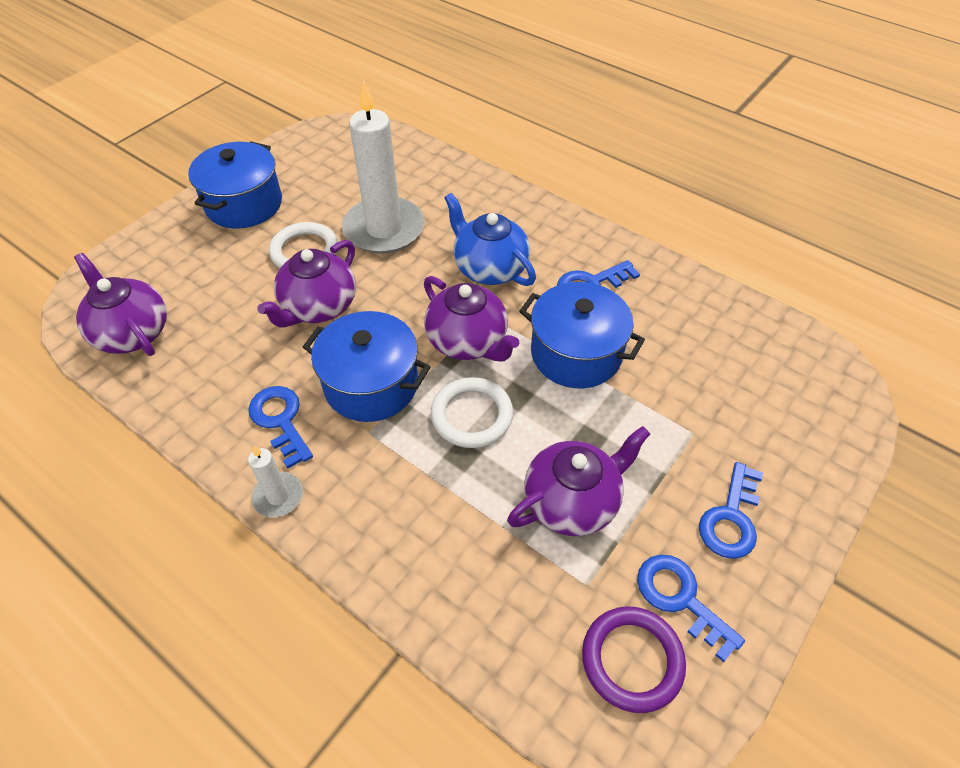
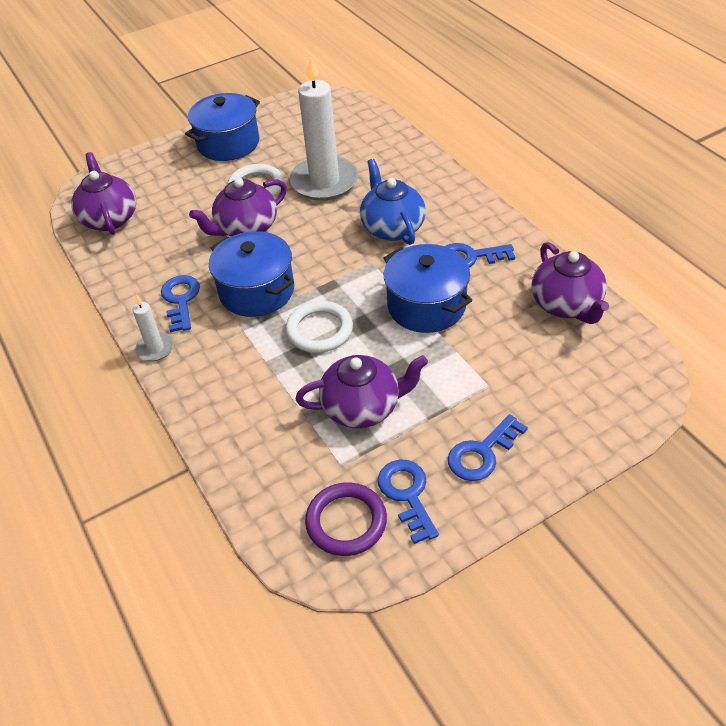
camera: 25 degrees right, 5 degrees down
(468, 341) = (345, 278): purple teapot -> purple teapot (566, 305)

